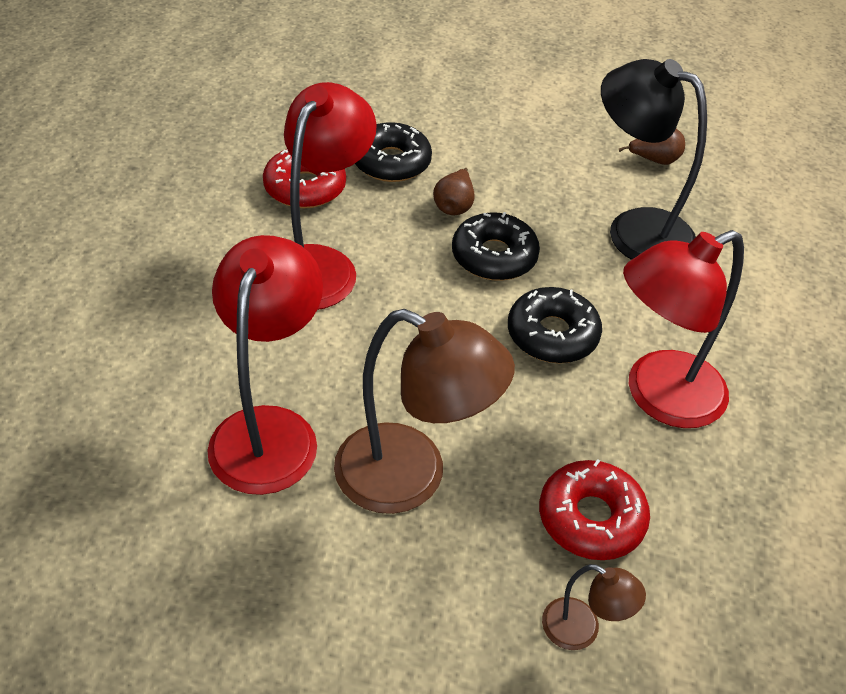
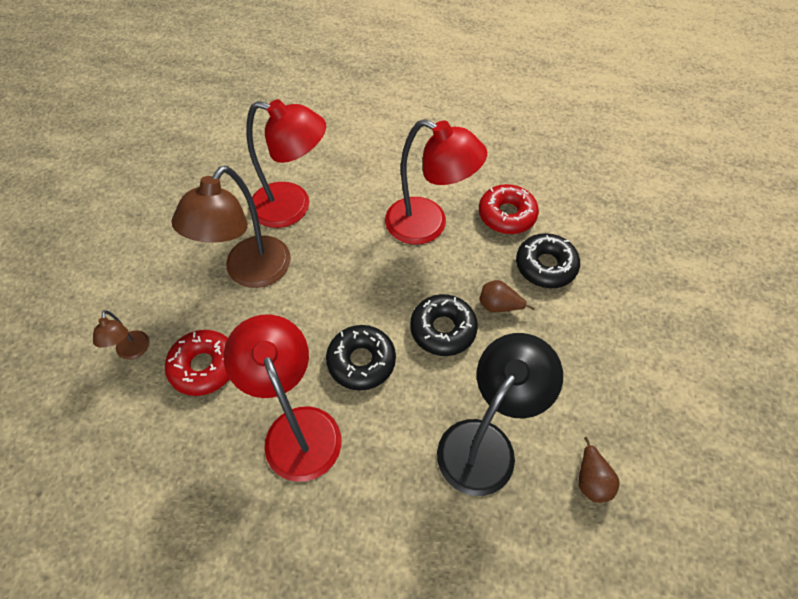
camera: 95 degrees right, 10 degrees up
(582, 630) = (133, 351): brown lamp -> brown lamp turned 45 degrees counterclockwise

